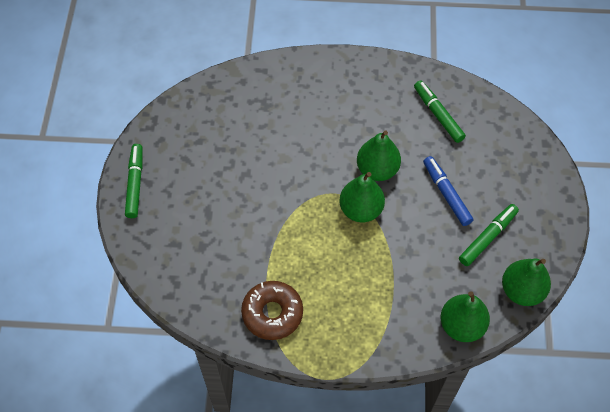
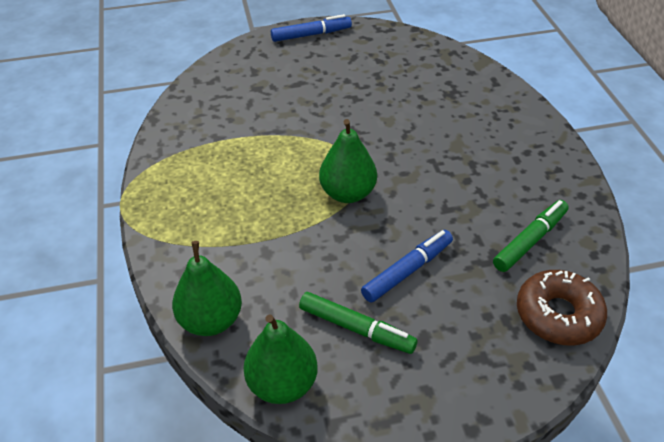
camera: 75 degrees right, 15 degrees down
(135, 184) = (311, 35): green marker -> blue marker
(272, 313) = (192, 150): brown donut -> brown donut (558, 315)
(377, 169) = (411, 197): green pear -> none

